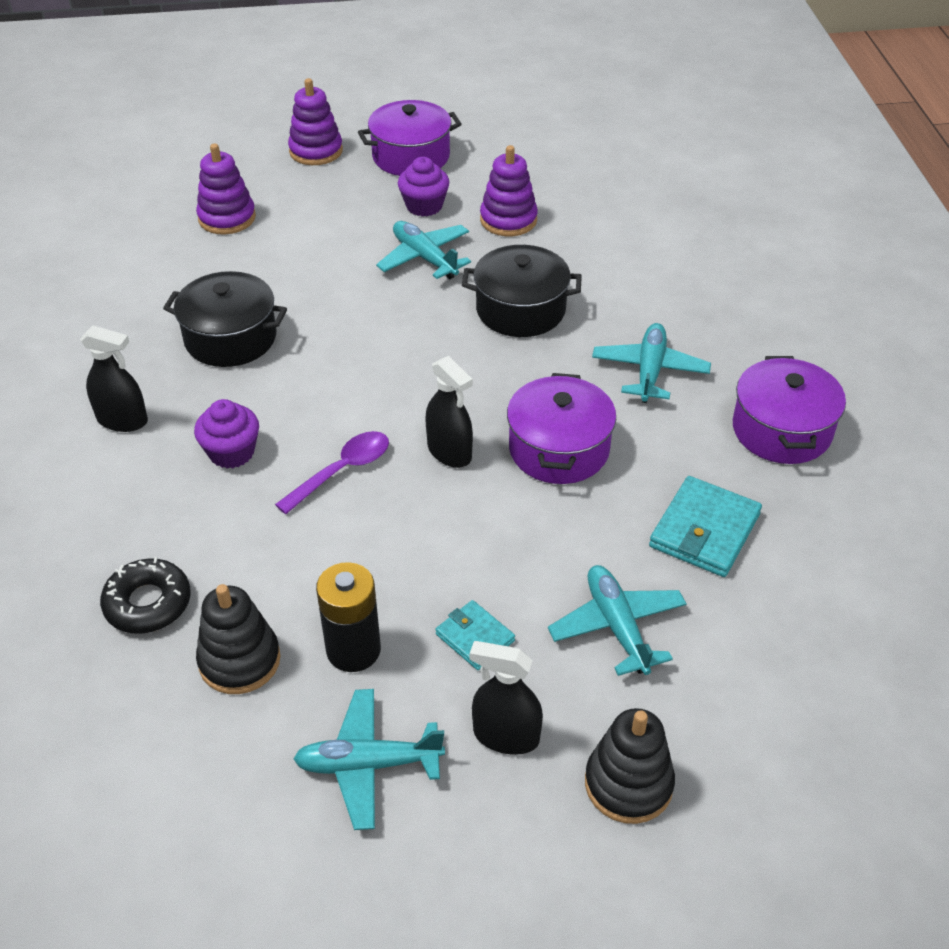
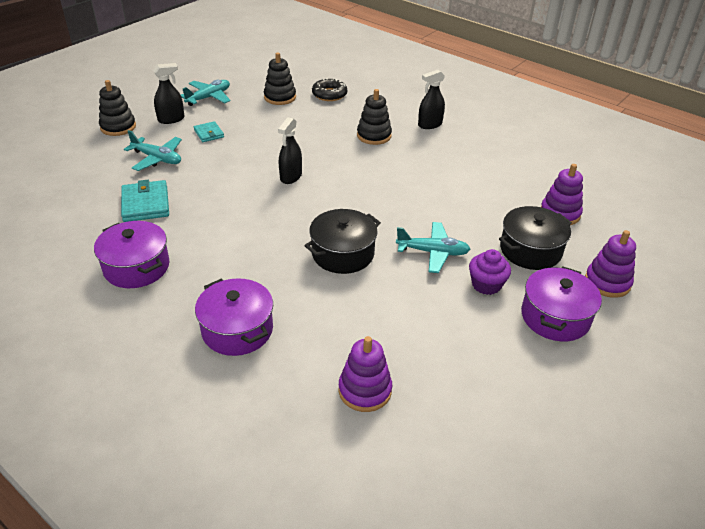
camera: 135 degrees right, 5 degrees down
(230, 338) = (448, 167): black pot -> black pot (530, 250)
(231, 452) = (374, 135): purple cupcake -> black stacking toy
(342, 471) = (324, 150): purple spoon -> none
(353, 650) = (247, 114): black battery -> none
(449, 452) = (291, 176): black spray bottle -> black spray bottle turned 75 degrees counterclockwise
(475, 637) = (209, 133): turquoise wallet -> turquoise wallet turned 60 degrees clockwise
(508, 220) = (427, 307): purple stacking toy -> purple stacking toy (365, 390)
(559, 449) = (244, 201): purple pot -> purple pot (237, 330)
(649, 371) = (236, 259): turquoise plane -> none

